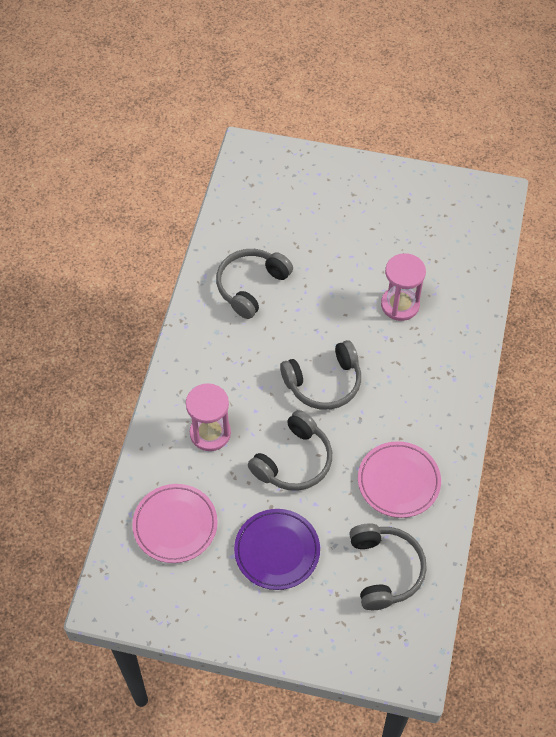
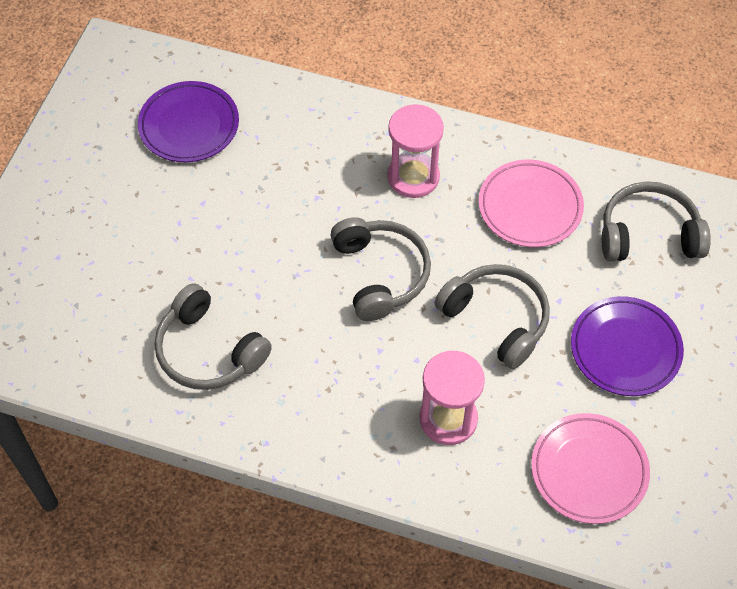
camera: 85 degrees left, 0 degrees up
(400, 305) = (268, 176): pink hourglass -> pink hourglass (413, 177)
(437, 251) = (189, 125): none -> purple plate

